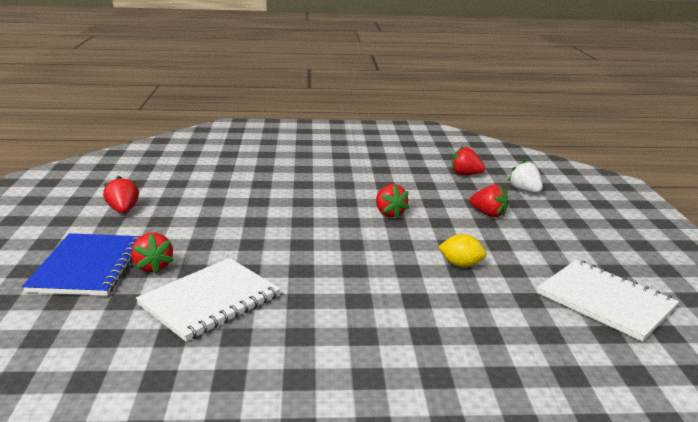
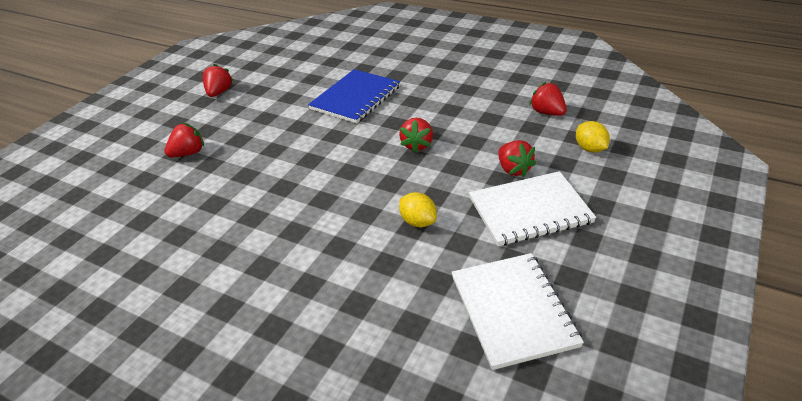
camera: 35 degrees right, 15 degrees up
(88, 266) = (151, 141): blue notebook -> blue notebook (355, 98)
(153, 266) = (188, 153): red strawberry -> red strawberry turned 135 degrees counterclockwise
(210, 300) = (193, 196): white notebook -> white notebook (530, 210)
(525, 191) = (590, 149): white strawberry -> yellow lemon

